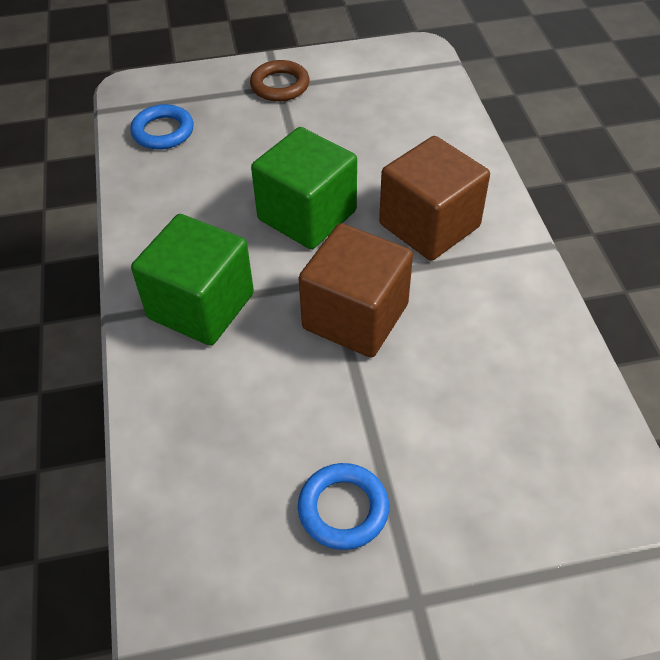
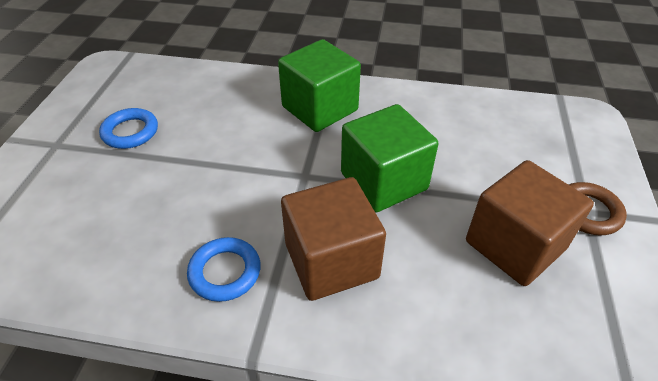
camera: 110 degrees right, 5 degrees down
(163, 131) = (522, 122): blue ring -> blue ring (225, 272)
(355, 316) = (261, 178): brown cube -> brown cube (515, 245)

